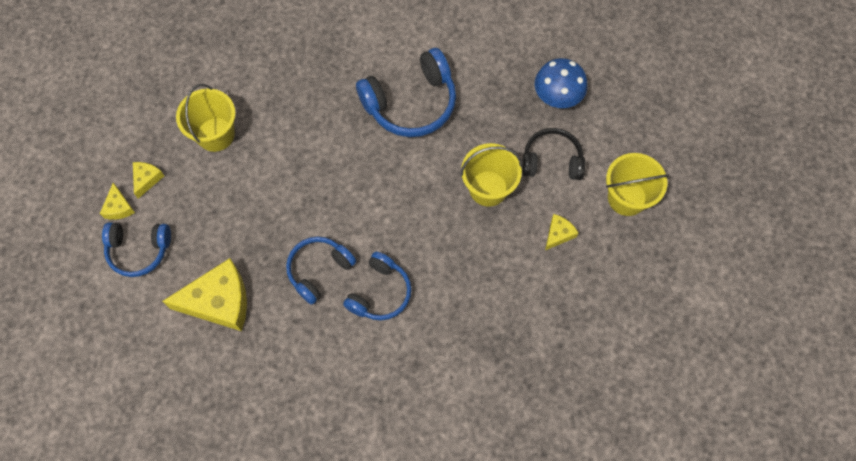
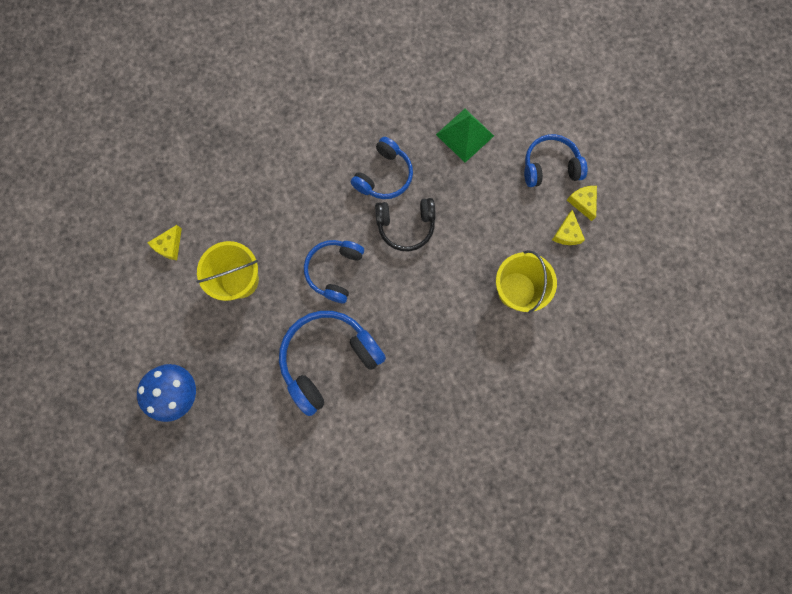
camera: 170 degrees right, 10 degrees up
(219, 301) = (464, 135): yellow cheese -> green pyramid
(380, 293) = (326, 165): blue headphones -> blue headphones (335, 271)
(552, 161) = (180, 319): black headphones -> black headphones (405, 226)
(627, 198) = (105, 293): yellow bucket -> none

